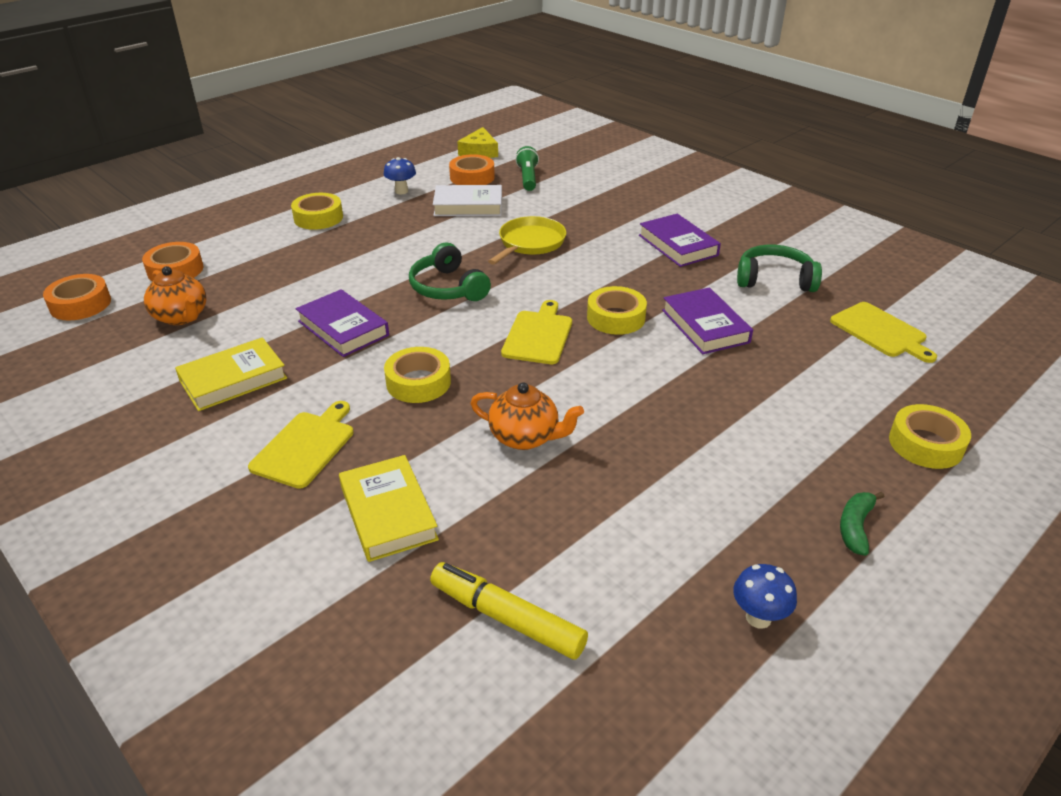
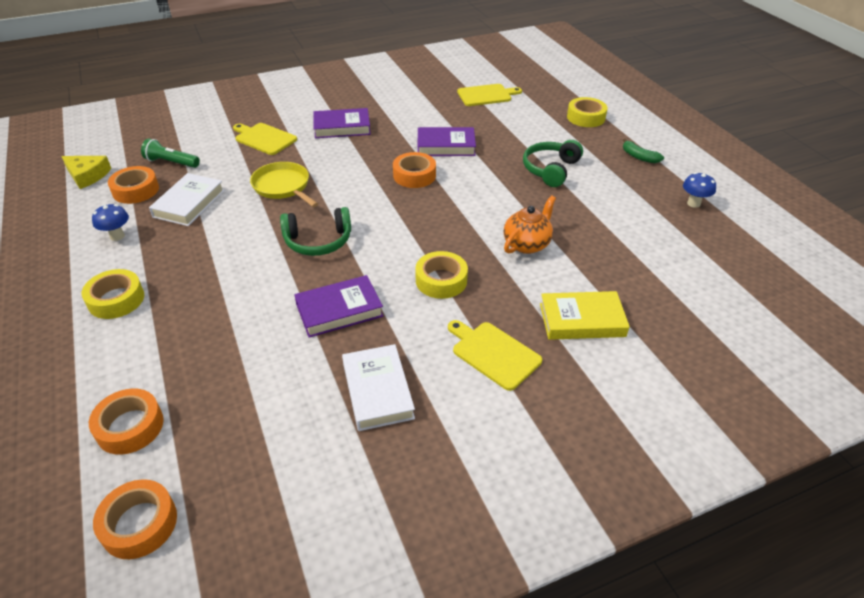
camera: 70 degrees left, 5 degrees up
(181, 317) = (239, 425): orange teapot -> none
(233, 379) = (377, 391): yellow book -> white book
(507, 618) = (683, 286): yellow marker -> none
(538, 335) = (415, 212): yellow cutting board -> yellow cutting board (264, 138)
(616, 318) = (414, 175): yellow tape -> orange tape
(774, 280) = (411, 108): green headphones -> green headphones (551, 170)

